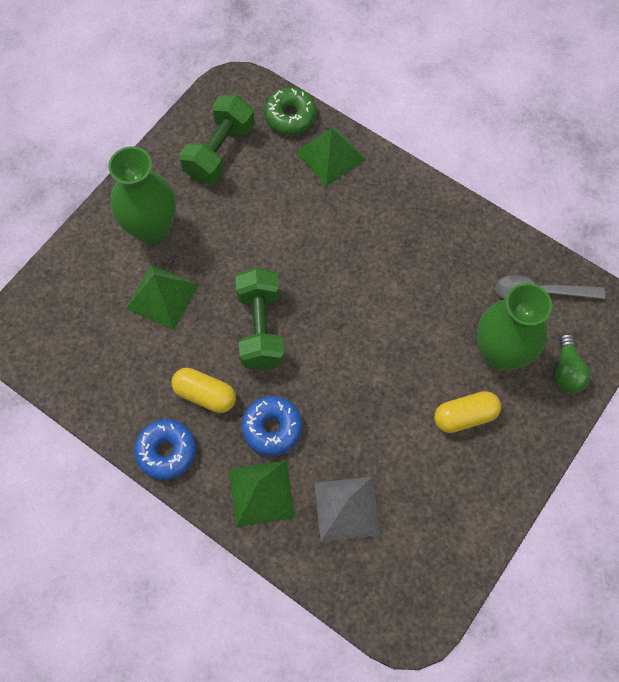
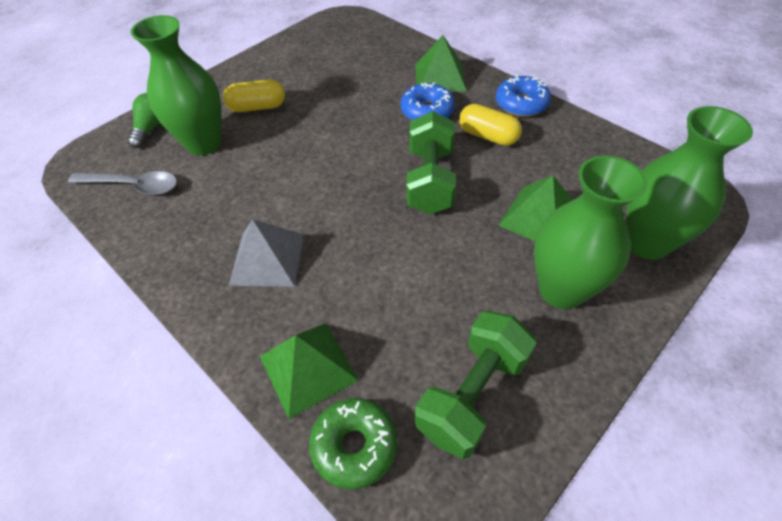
camera: 170 degrees left, 15 degrees down
(76, 279) = (646, 243): none -> green vase
(346, 508) = (374, 66): grey pyramid -> grey pyramid (267, 259)

